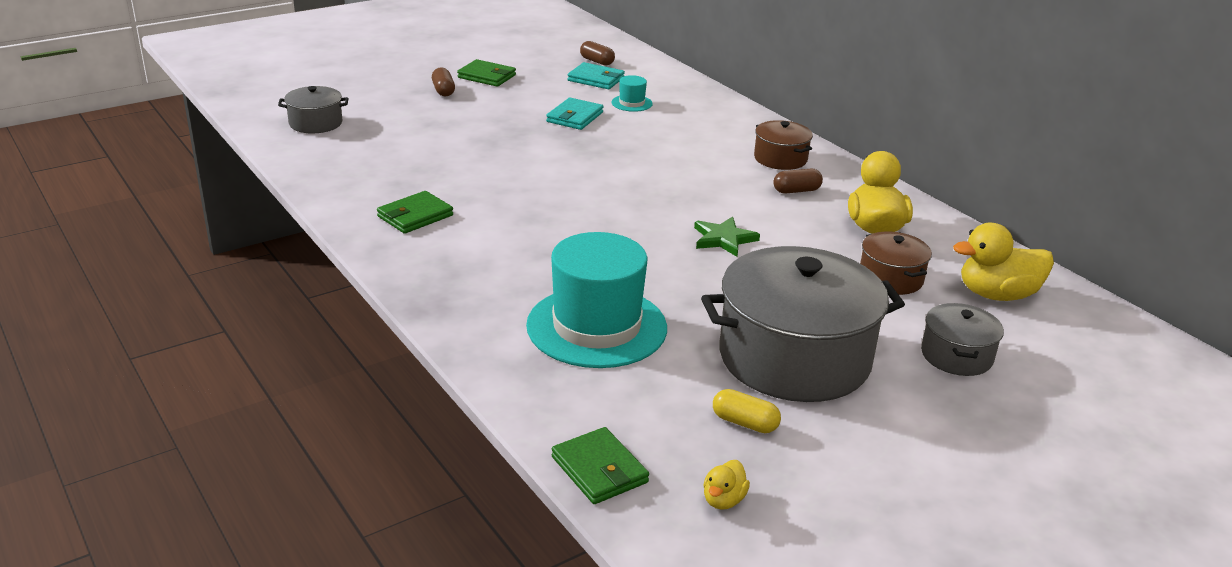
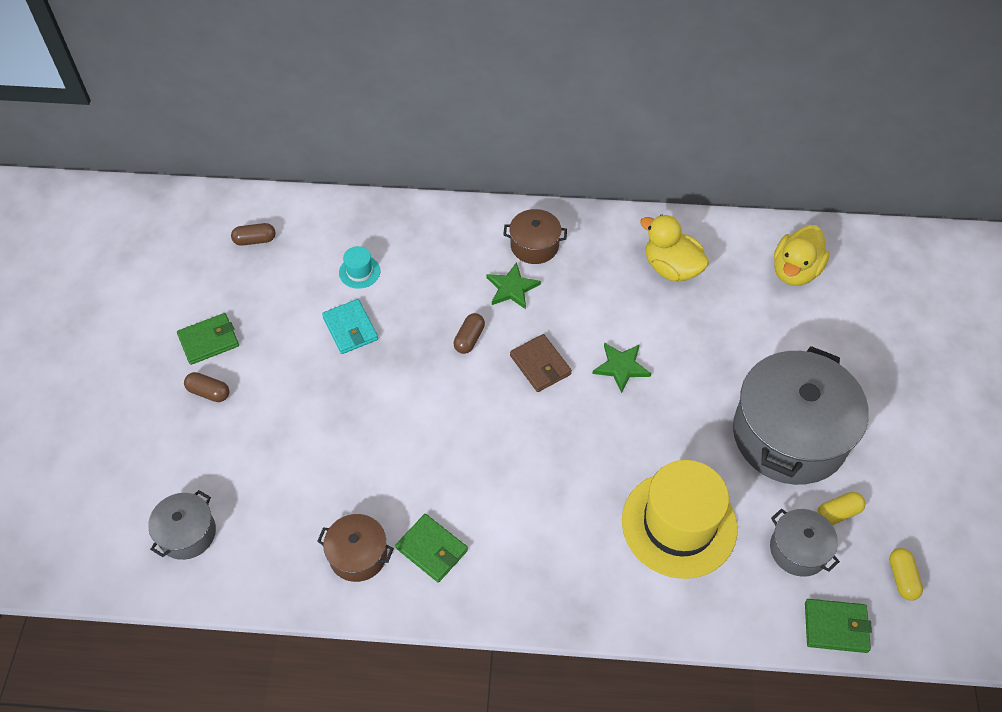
camera: 50 degrees left, 25 degrees up
(415, 216) = (432, 549): green wallet -> green wallet turned 45 degrees counterclockwise
(596, 79) = (290, 265): turquoise wallet -> none
(596, 327) = (679, 524): turquoise hat -> yellow hat
(664, 201) = (540, 365): none -> brown wallet
(720, 164) = (512, 288): none -> green star
(723, 500) = (902, 578): yellow duck -> yellow capsule
(796, 191) = (588, 273): brown capsule -> brown capsule (469, 339)
(890, 278) = (738, 311): brown pot -> brown pot (358, 555)
(956, 356) = (842, 347): grey pot -> grey pot (798, 550)

